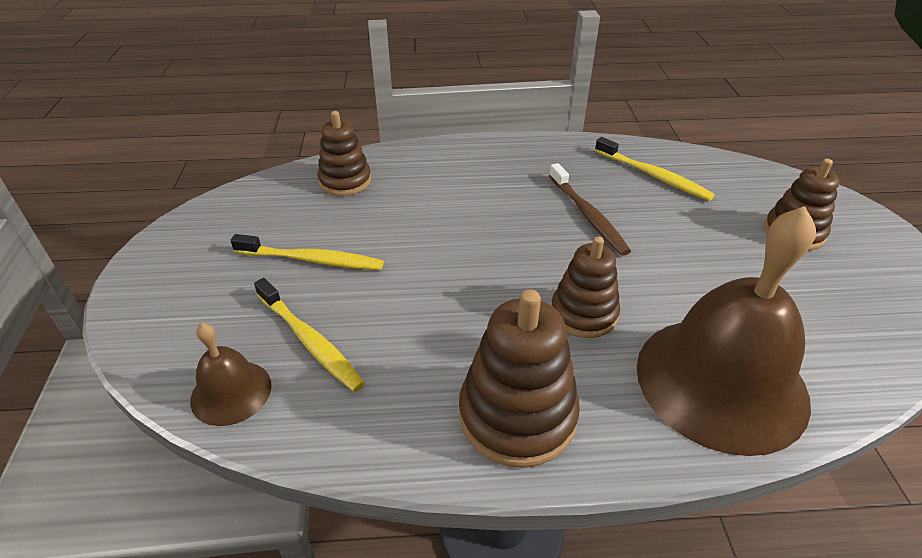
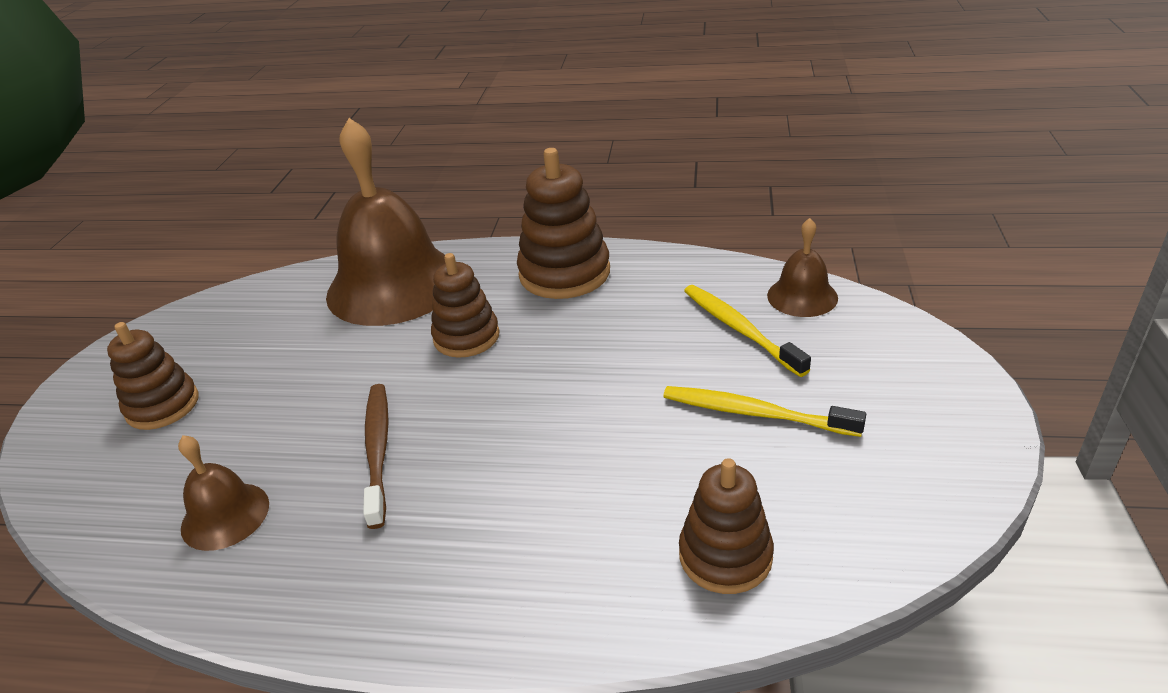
camera: 165 degrees left, 5 degrees down
(653, 176) = (225, 515): yellow toothbrush -> brown bell

